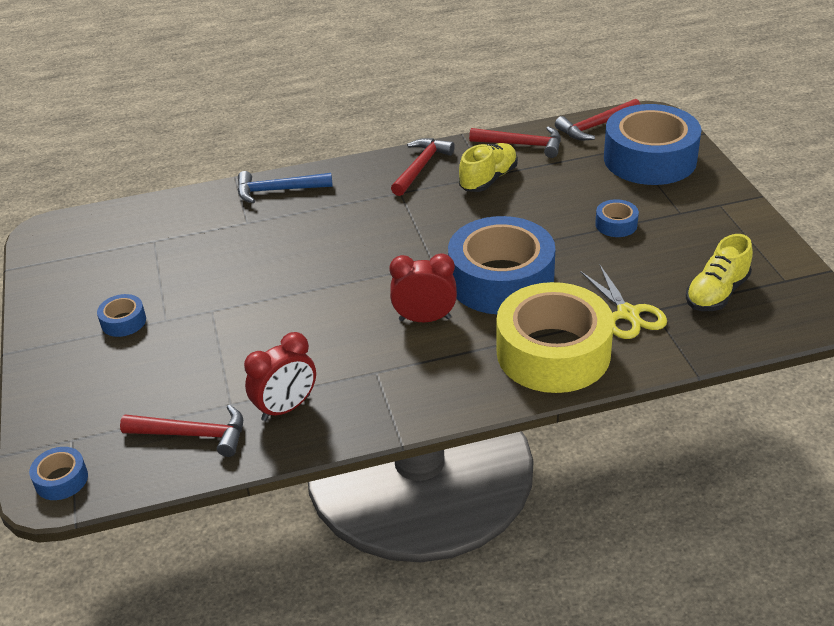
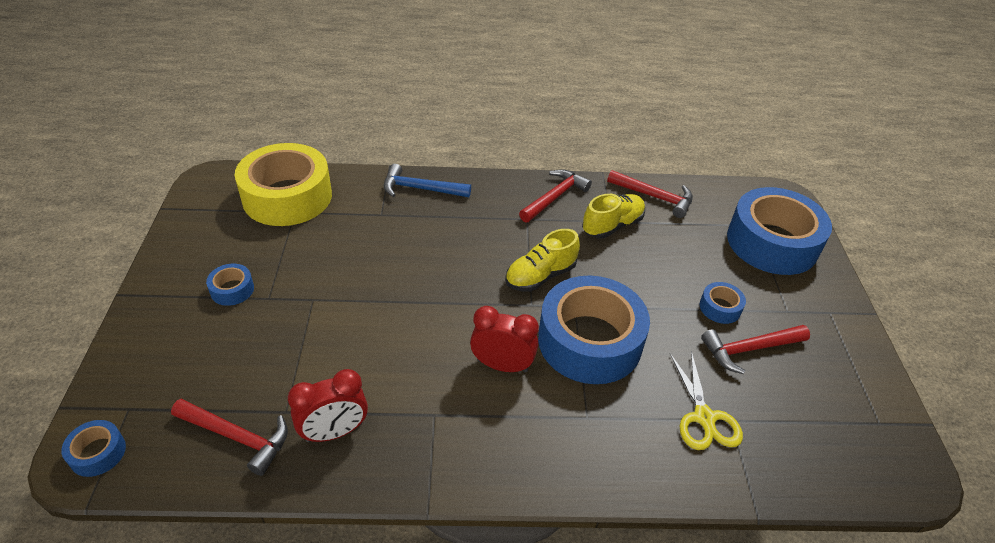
camera: 10 degrees right, 5 degrees up
(553, 352) = (615, 443): yellow tape -> yellow tape (287, 197)
(595, 126) = (729, 195): red hammer -> red hammer (749, 349)
(717, 293) = (803, 419): yellow shoe -> yellow shoe (540, 276)

